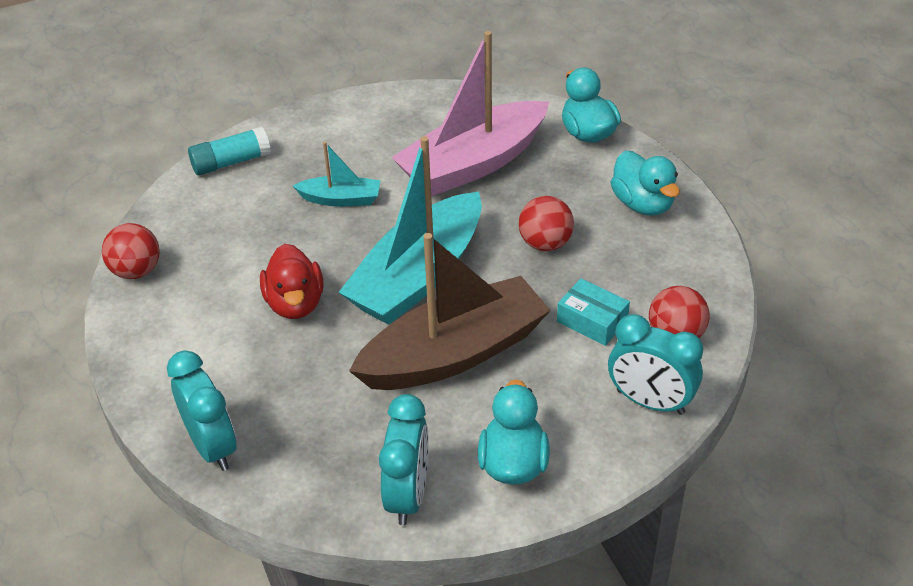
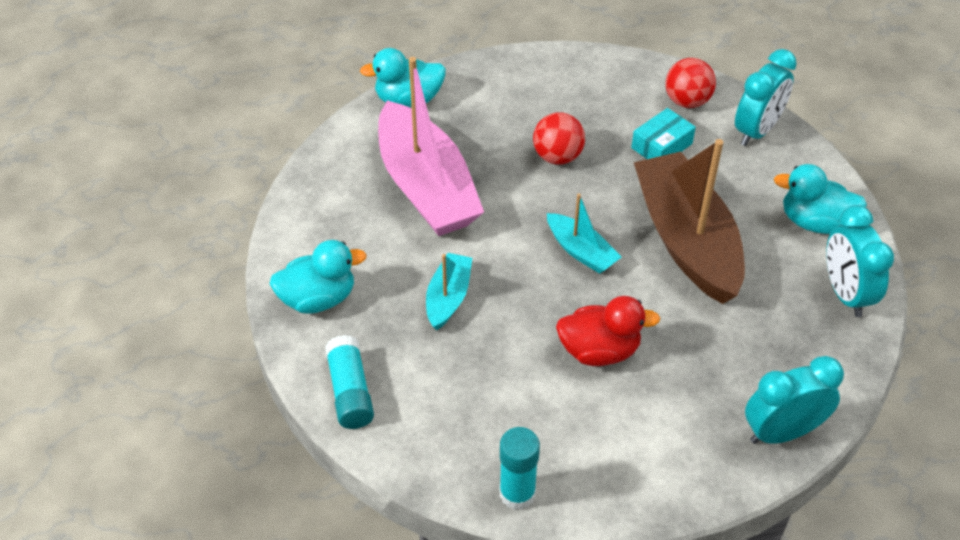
camera: 80 degrees left, 5 degrees up
(136, 271) = (517, 493): red ball -> turquoise glue stick
(408, 495) = (845, 293): turquoise clock -> turquoise clock turned 120 degrees counterclockwise
(418, 276) = (581, 251): turquoise boat -> turquoise boat, size x0.48
(643, 204) = (521, 85): turquoise duck -> turquoise duck (318, 299)

